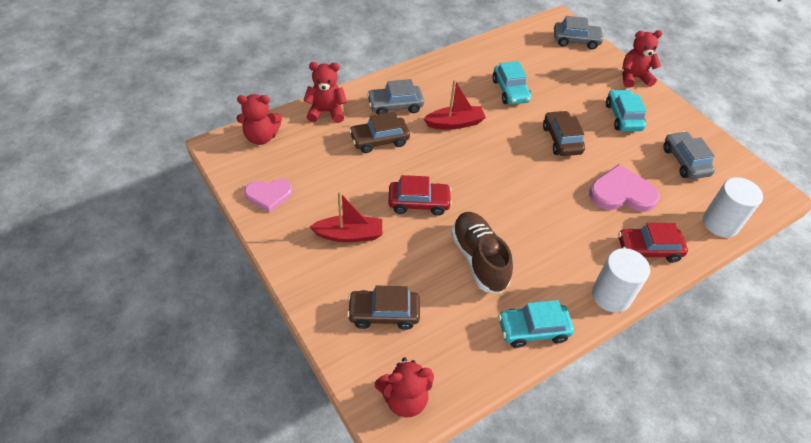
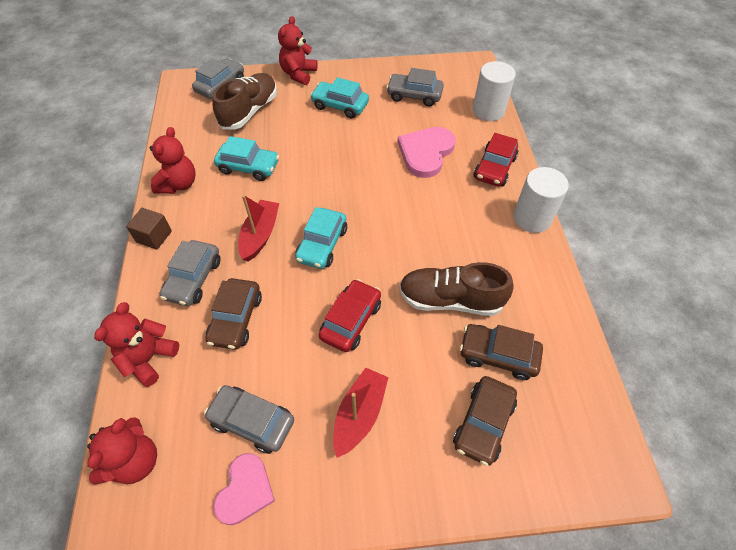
camera: 60 degrees left, 5 degrees up
(313, 180) = (252, 422): none -> grey car
(404, 399) = (594, 449): red teddy bear -> red teddy bear (179, 184)
(413, 72) = (154, 236): none -> brown cube
(533, 329) = (548, 294): turquoise car -> turquoise car (322, 244)
(561, 140) = (339, 161): brown car -> brown car (498, 355)
(565, 67) = (249, 111): none -> brown shoe

